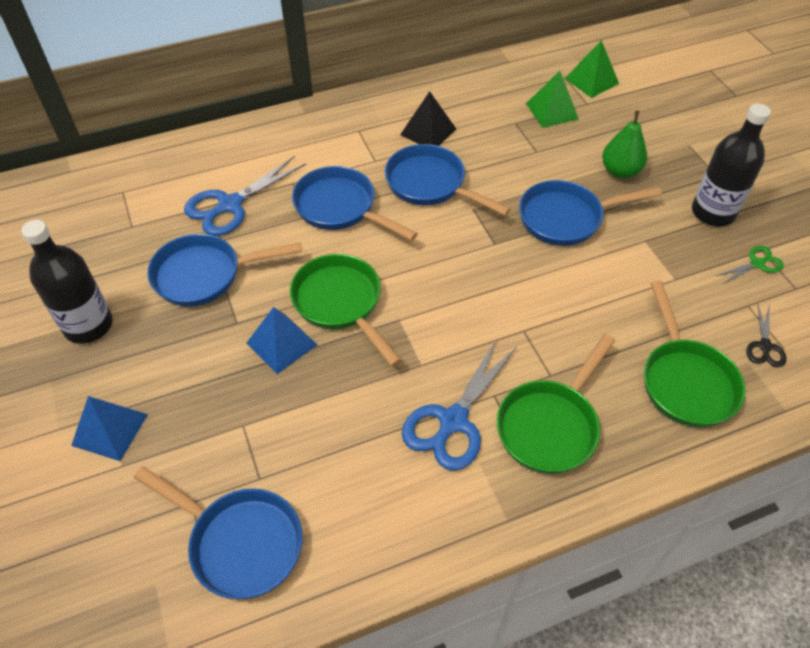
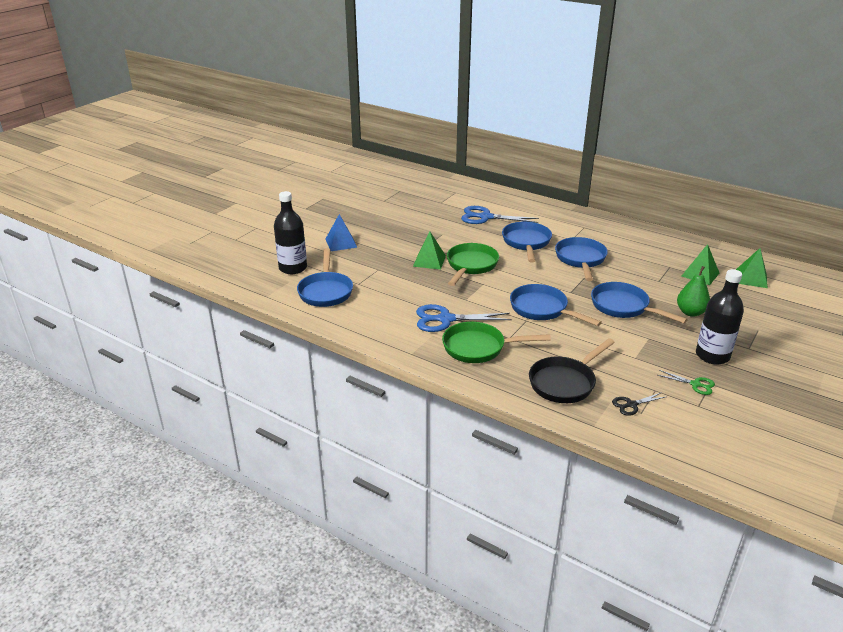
camera: 55 degrees right, 20 degrees down
(88, 325) = (380, 217): black bottle -> black bottle (293, 268)
(204, 275) = (439, 228): blue pan -> blue pan (542, 309)
(281, 343) = (429, 261): blue pyramid -> green pyramid
(428, 132) = (616, 245): black pyramid -> none
(685, 381) = (565, 382): green pan -> black pan

